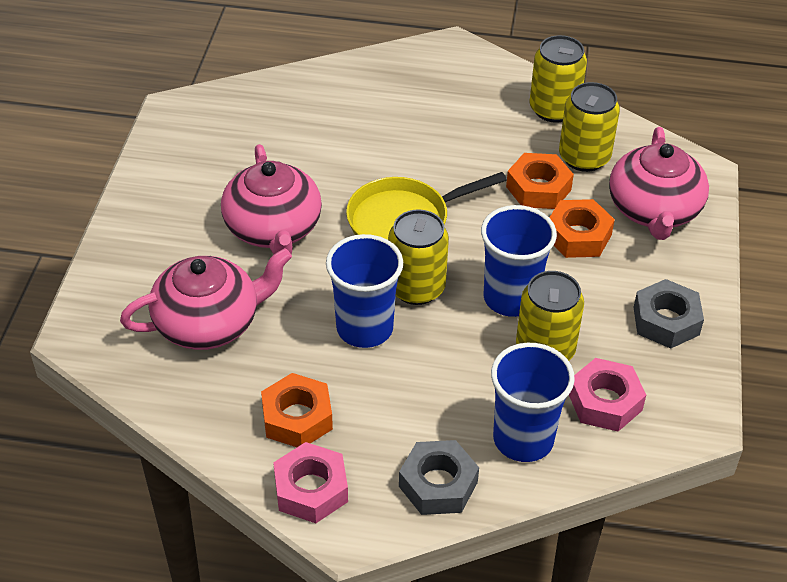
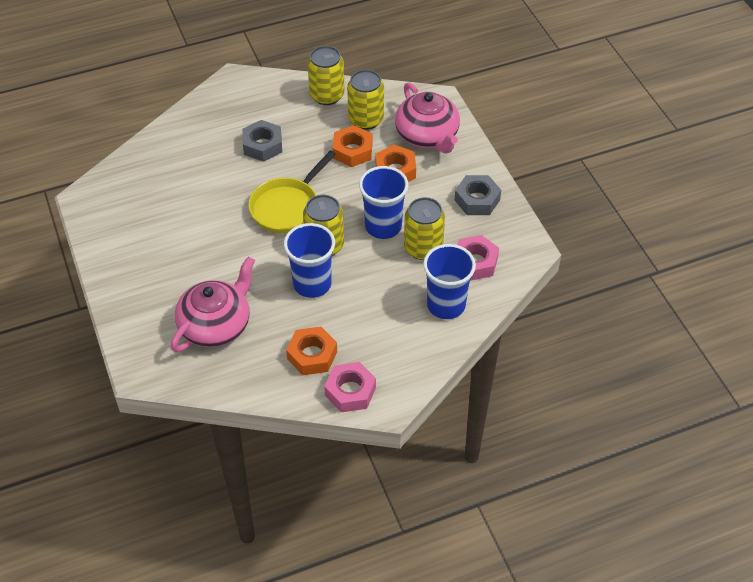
camera: 30 degrees left, 5 degrees up
(273, 229) = (210, 248): pink teapot -> none
(438, 484) = (418, 353): grey nut -> grey nut (262, 145)

